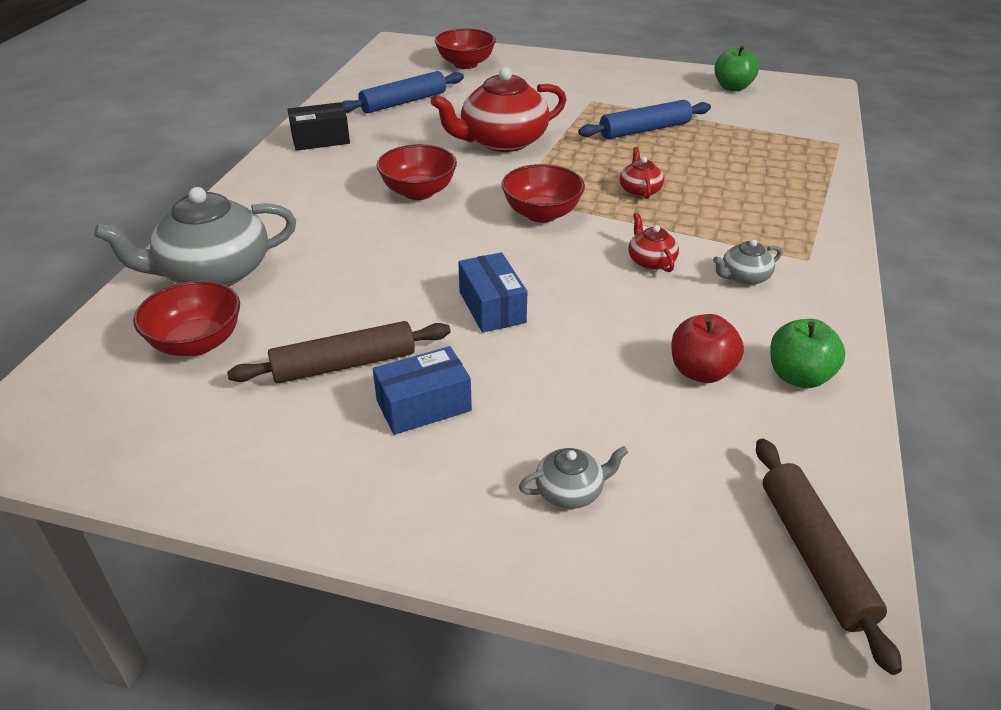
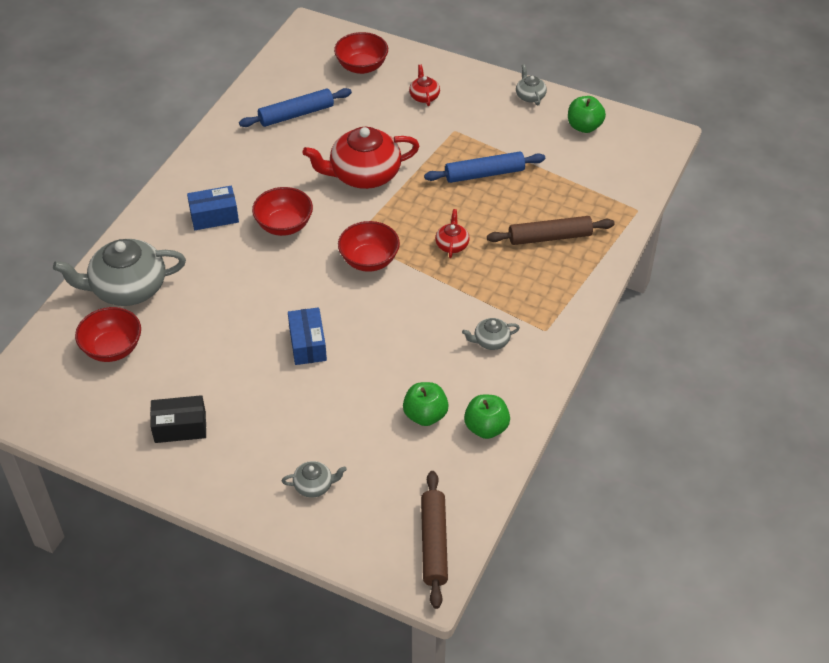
camera: 10 degrees right, 10 degrees up
(320, 139) = (221, 155): black box -> black box (180, 427)
(344, 364) = (202, 378): brown rolling pin -> brown rolling pin (549, 237)
(424, 406) = (244, 416): blue box -> blue box (214, 216)
(650, 261) = (431, 317): red teapot -> red teapot (424, 96)
(660, 71) = (530, 96): none -> grey teapot
(701, 371) = (425, 415): red apple -> green apple

